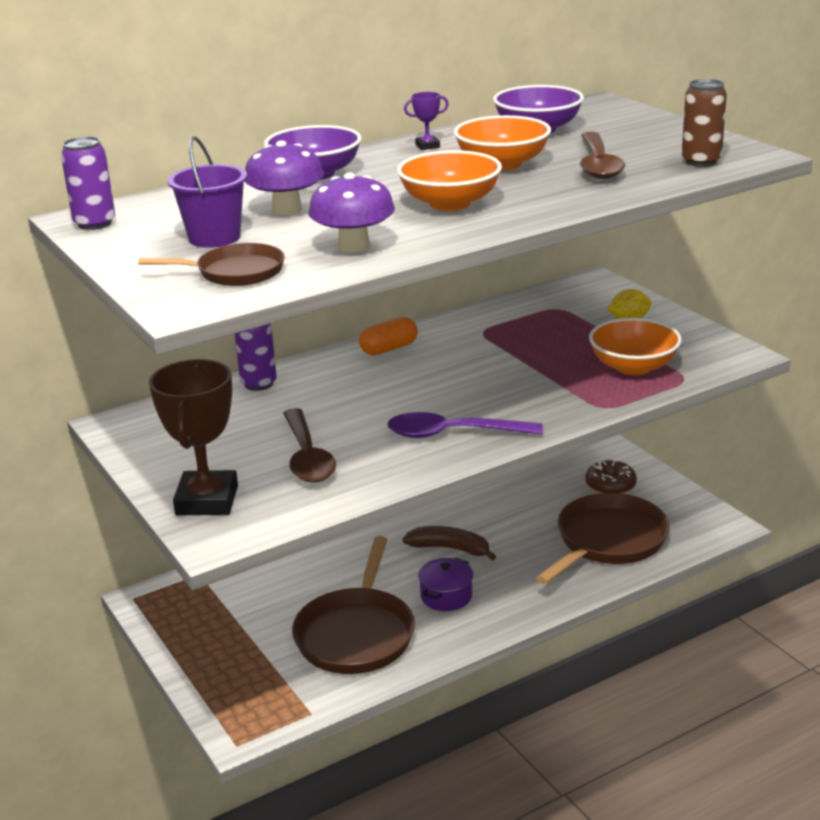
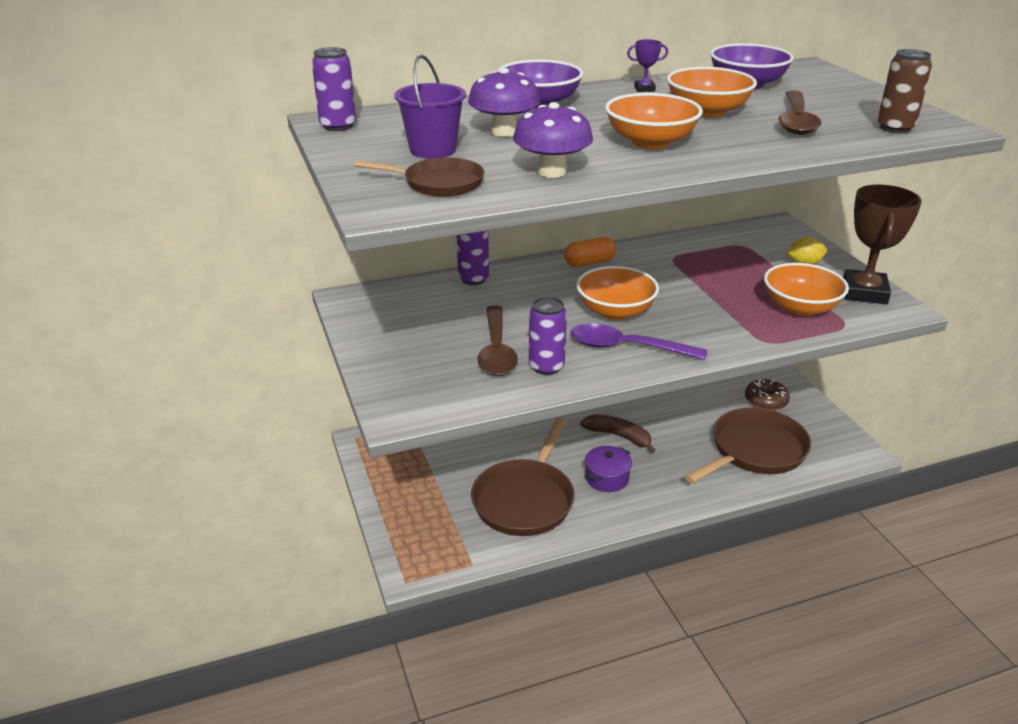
camera: 10 degrees right, 5 degrees up
(207, 500) = (402, 378): brown trophy -> brown trophy (864, 292)
(368, 466) = (546, 366): none -> purple can
(431, 397) = (615, 311): none -> orange bowl

